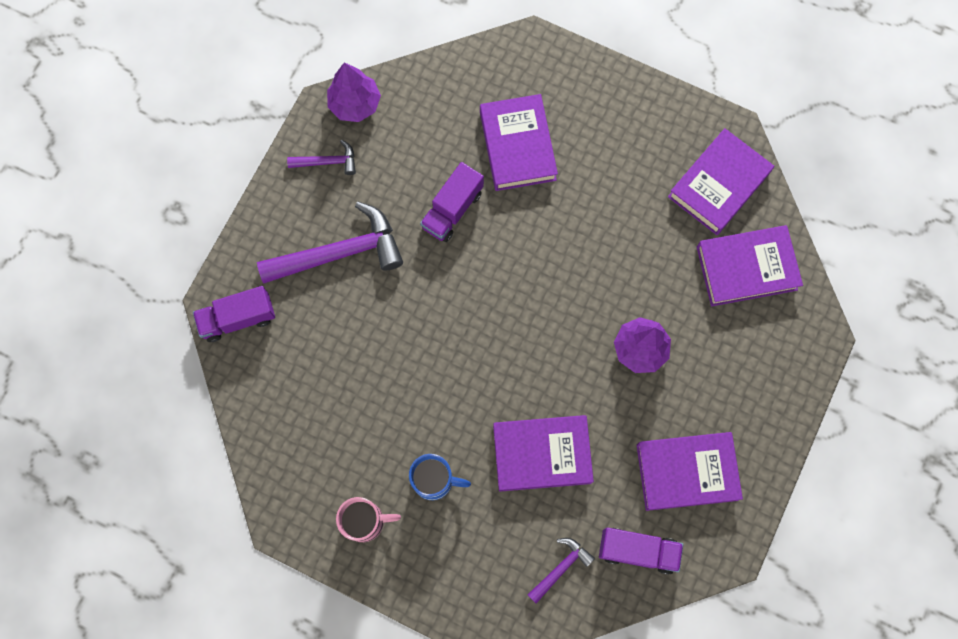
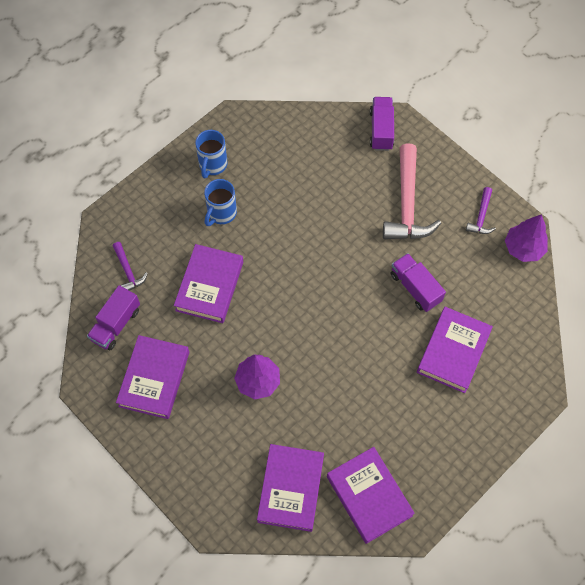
camera: 110 degrees right, 10 degrees down
(340, 253) = (407, 204): purple hammer -> pink hammer
(366, 521) = (212, 165): pink mug -> blue mug
(517, 146) = (453, 351): purple book -> purple book turned 75 degrees counterclockwise

